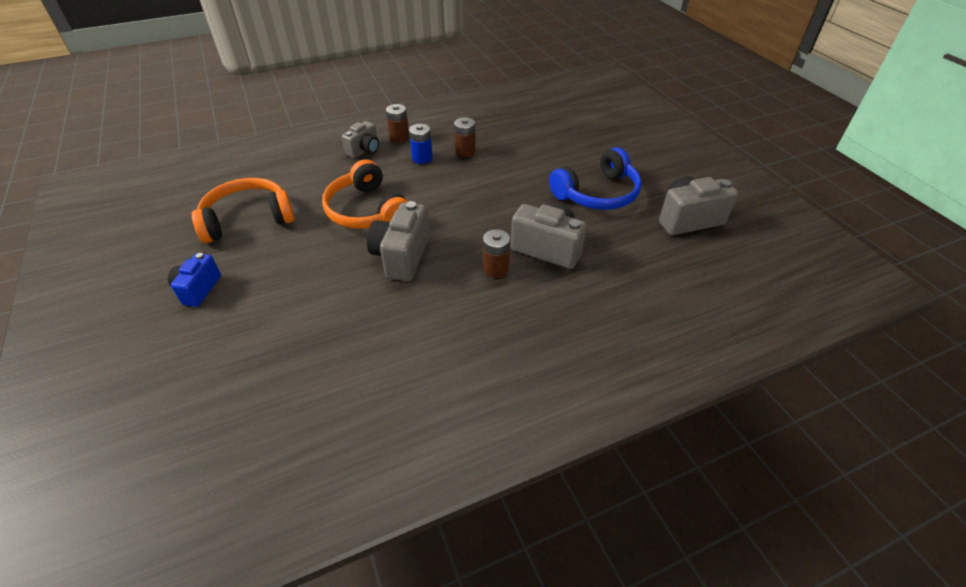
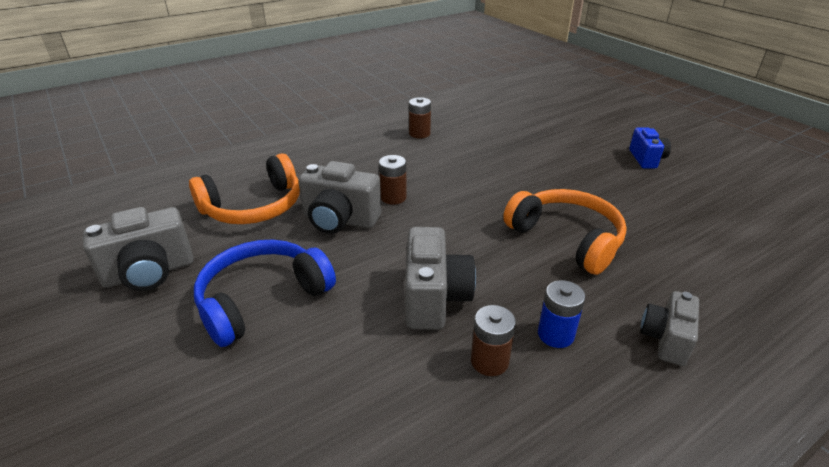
camera: 170 degrees right, 10 degrees down
(248, 219) = (690, 215): orange headphones -> orange headphones (254, 207)
(399, 137) = (633, 383): brown battery -> brown battery (419, 133)
(402, 257) = (492, 198): grey camera -> grey camera (434, 298)

